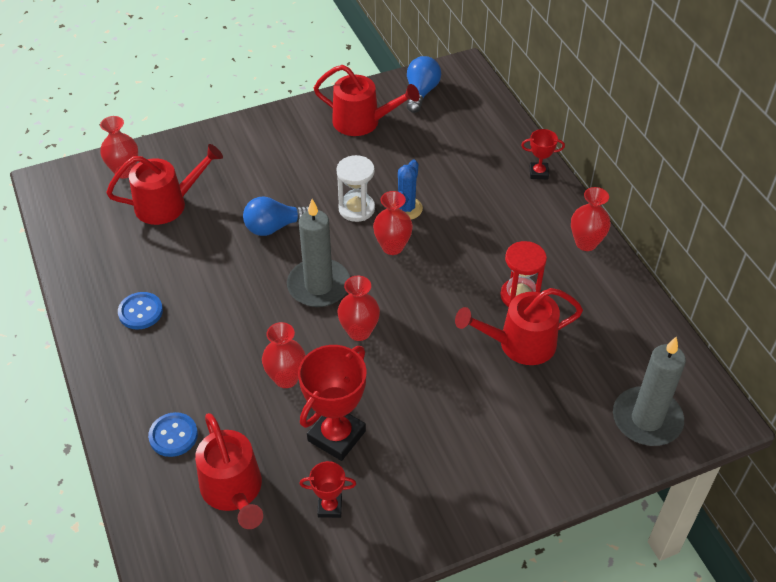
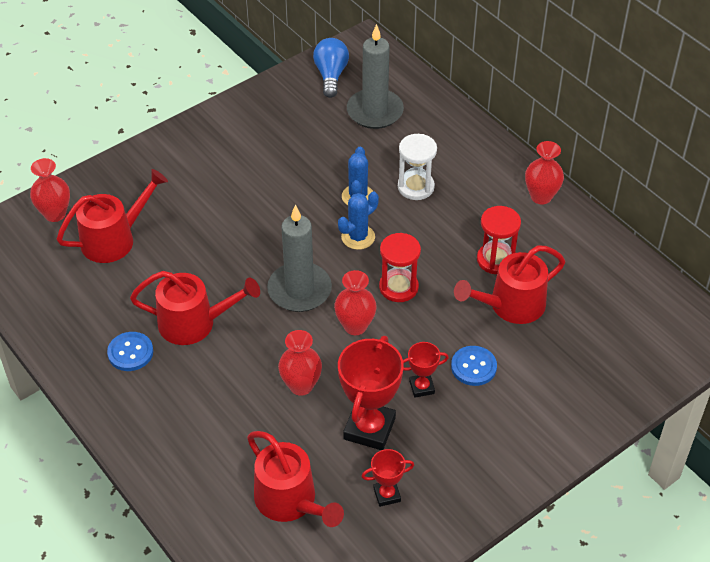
camera: 15 degrees left, 0 degrees up
(173, 435) = (211, 464): blue button -> blue button (473, 367)
(274, 227) = (233, 241): blue light bulb -> none
(356, 209) = (309, 206): white hourglass -> white hourglass (416, 187)
(362, 122) = (282, 116): red watering can -> red watering can (194, 323)
(392, 247) = (358, 237): red vase -> blue cactus
(414, 303) = (398, 287): none -> red hourglass
(538, 173) = (474, 136): red trophy -> red trophy (422, 387)
(647, 419) = (647, 350): grey candle -> grey candle (375, 111)

